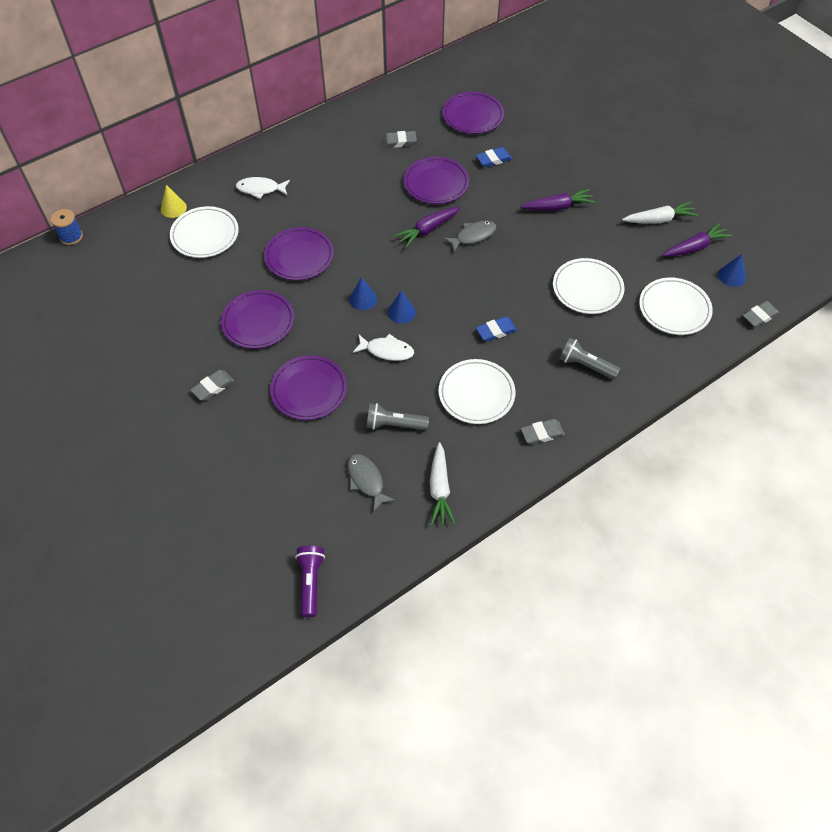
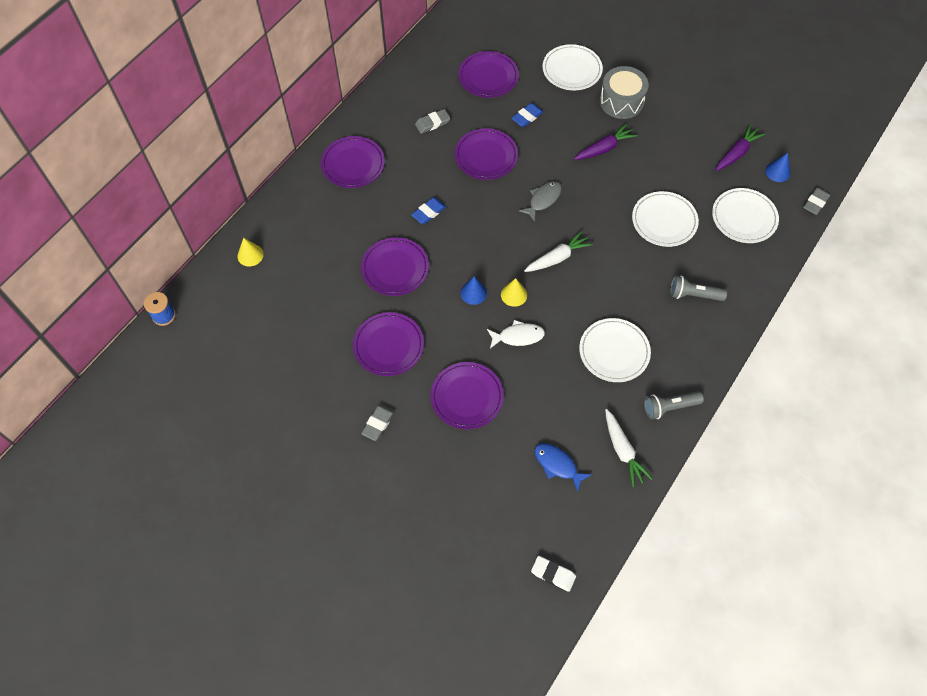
camera: 20 degrees left, 5 degrees up
(205, 235) = (295, 274): white plate -> white plate (572, 70)
(260, 189) = (325, 210): white fish -> none
(306, 157) = (353, 164): none -> purple plate
(310, 582) = (553, 574): purple flashlight -> white eraser
(367, 480) = (557, 465): grey fish -> blue fish
(394, 424) = (557, 404): grey flashlight -> grey flashlight (669, 407)
(401, 312) = (514, 294): blue cone -> yellow cone
(427, 230) = (499, 206): purple carrot -> none
(496, 331) = (604, 287): blue eraser -> blue eraser (429, 212)
(542, 433) = (685, 370): grey eraser -> none
(596, 170) = (621, 101): none -> grey drum
(659, 219) = (696, 135): white carrot -> white carrot (558, 257)

